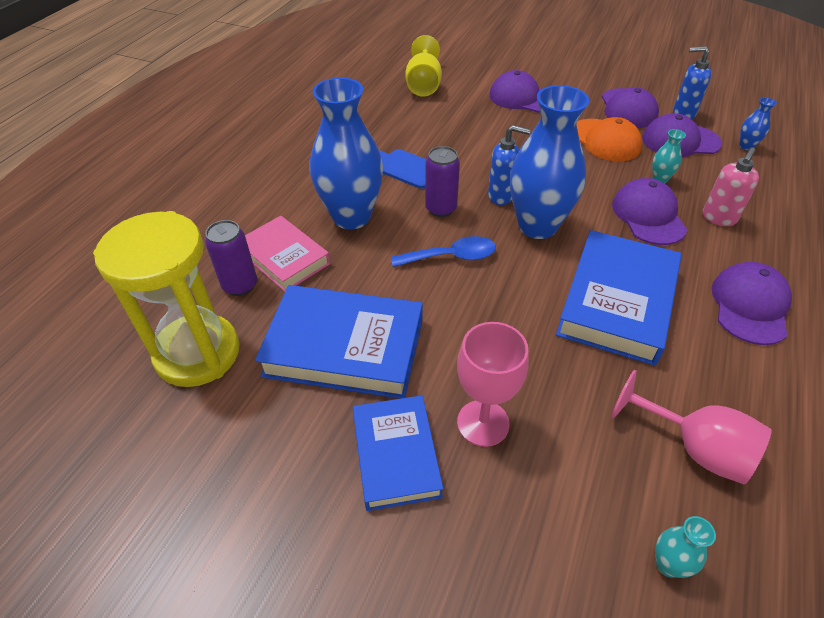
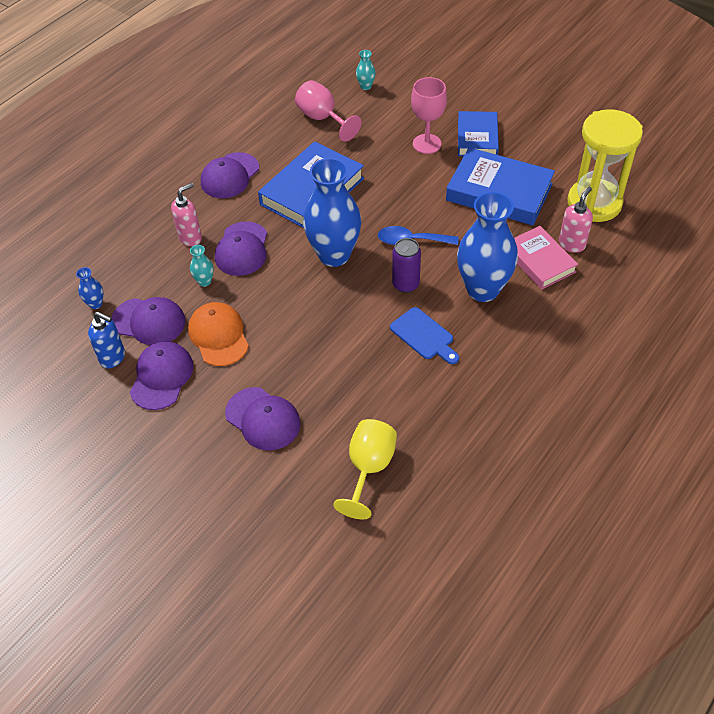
camera: 165 degrees left, 5 degrees up
(240, 285) = (572, 244): purple can -> pink soap dispenser
(501, 196) = (349, 288): blue soap dispenser -> none

